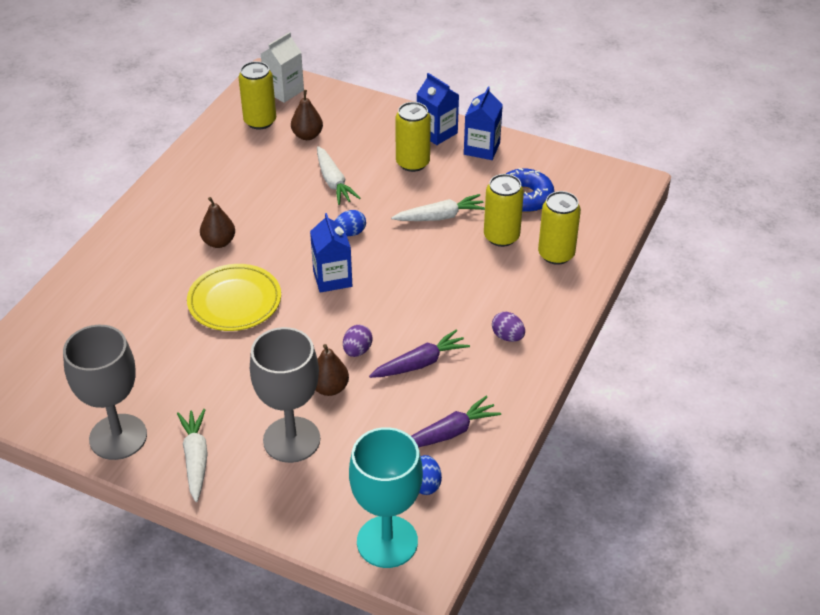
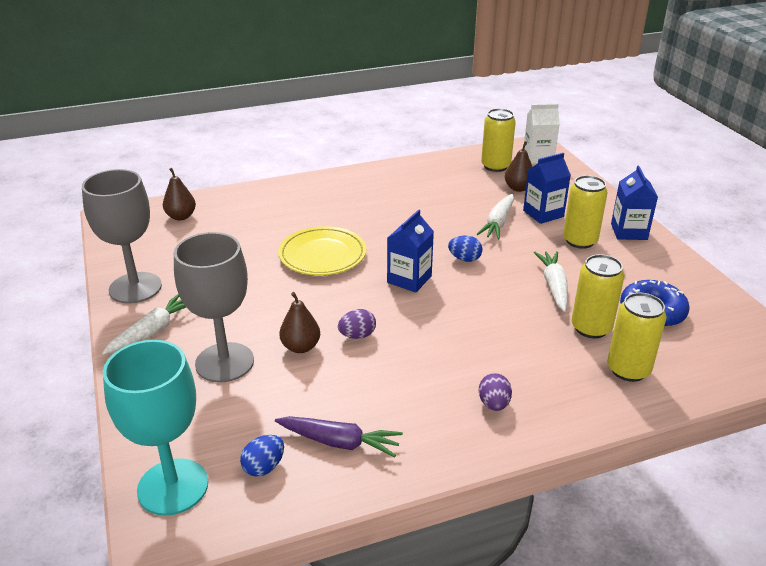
camera: 45 degrees right, 10 degrees down
(219, 242) = (365, 217): brown pear -> brown pear (181, 216)
(420, 363) = (391, 375): purple carrot -> none
(440, 217) = (554, 286): white carrot -> white carrot turned 120 degrees counterclockwise
(481, 148) = (656, 259): blue carton -> blue carton (543, 214)

